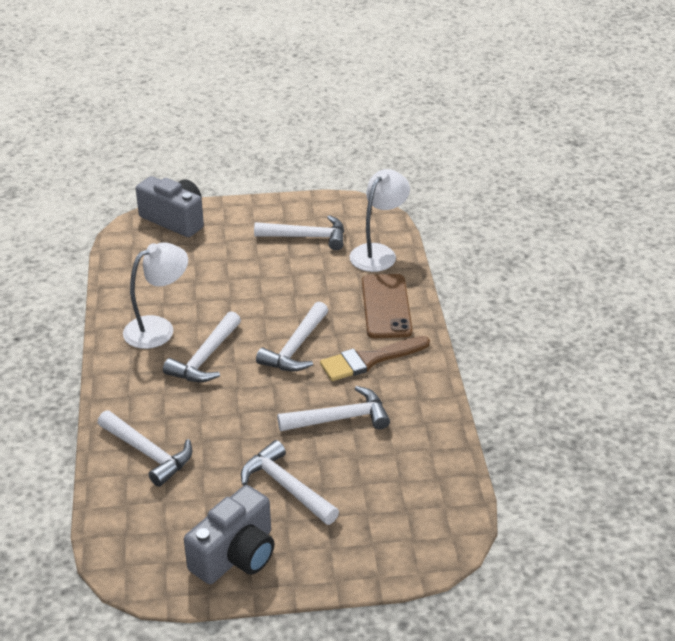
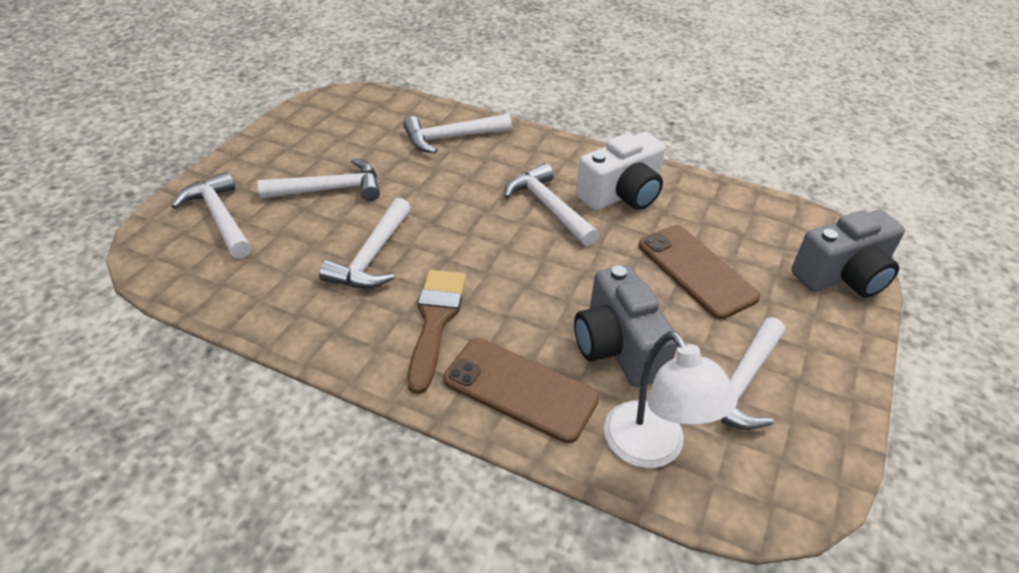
camera: 120 degrees right, 5 degrees up
(158, 328) = (622, 195): white lamp -> white camera
(220, 273) = (696, 271): none -> brown phone
(235, 555) = (296, 141): grey camera -> grey camera (618, 347)
(295, 347) = (510, 273): white hammer -> white hammer (220, 217)

